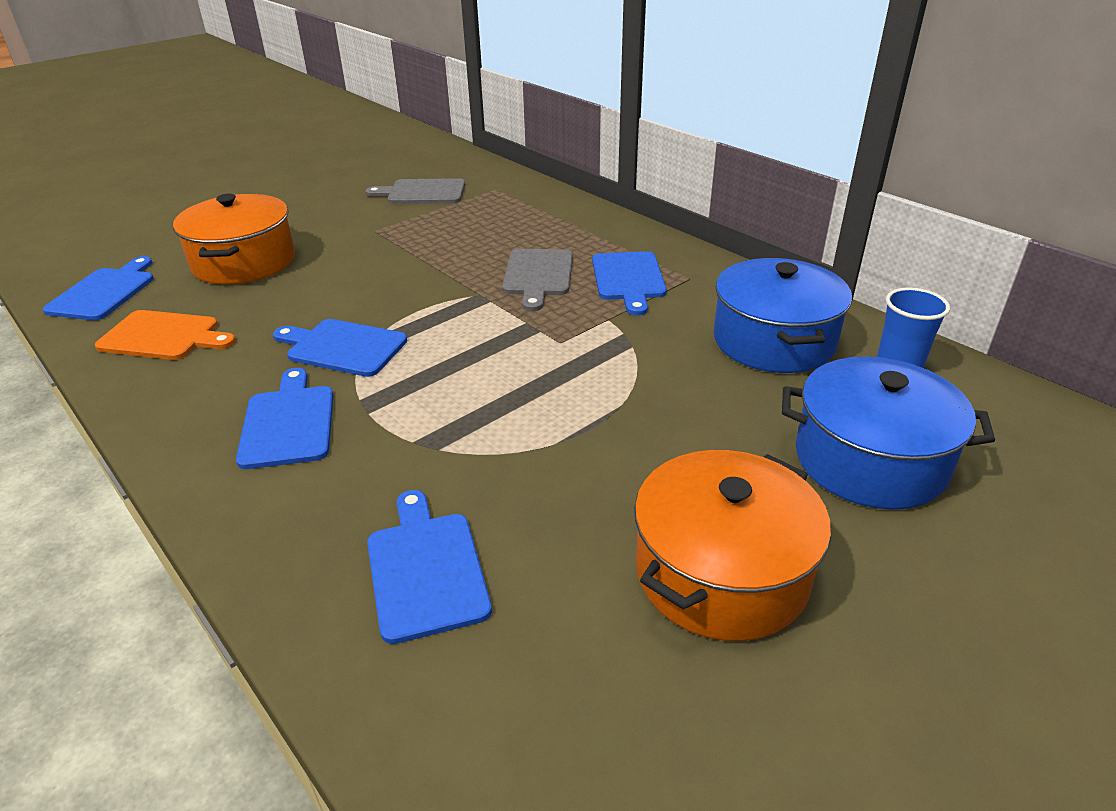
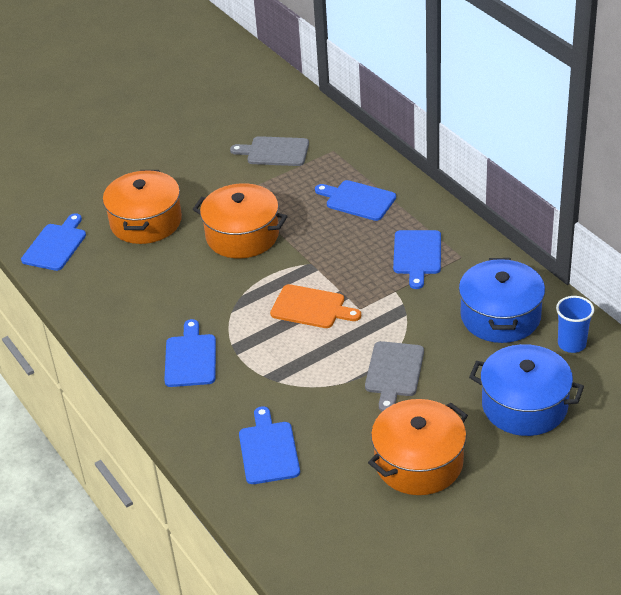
camera: 10 degrees right, 5 degrees up
(164, 336) = (104, 287): orange cutting board -> orange cutting board (311, 307)
(342, 347) = (219, 303): blue cutting board -> blue cutting board (358, 200)
(380, 270) = (242, 235): none -> orange pot
(538, 275) = (354, 248): grey cutting board -> grey cutting board (394, 372)

